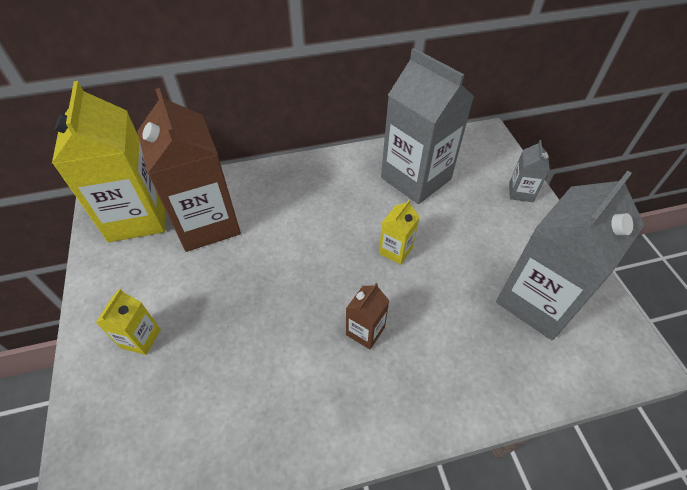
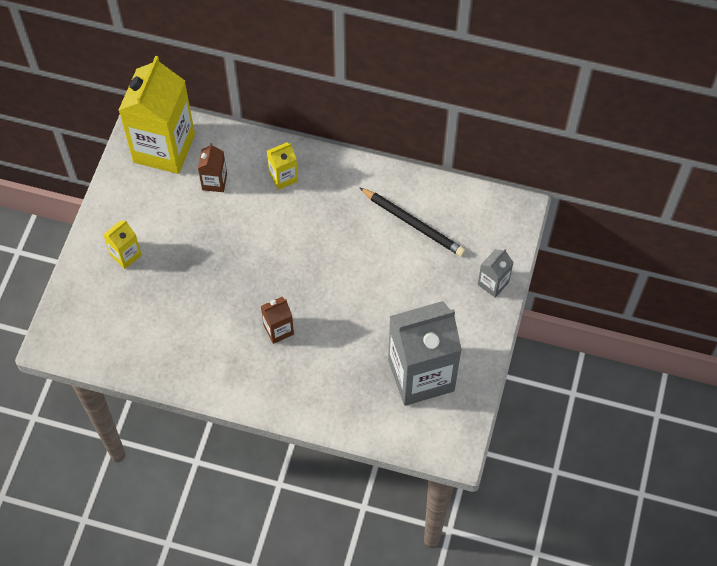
camera: 30 degrees right, 10 degrees up
(207, 223) = (214, 182): brown carton -> brown carton, size x0.44
(395, 250) = (345, 281): yellow carton -> yellow carton (283, 177)
(416, 178) = (413, 223): grey carton -> black pencil

